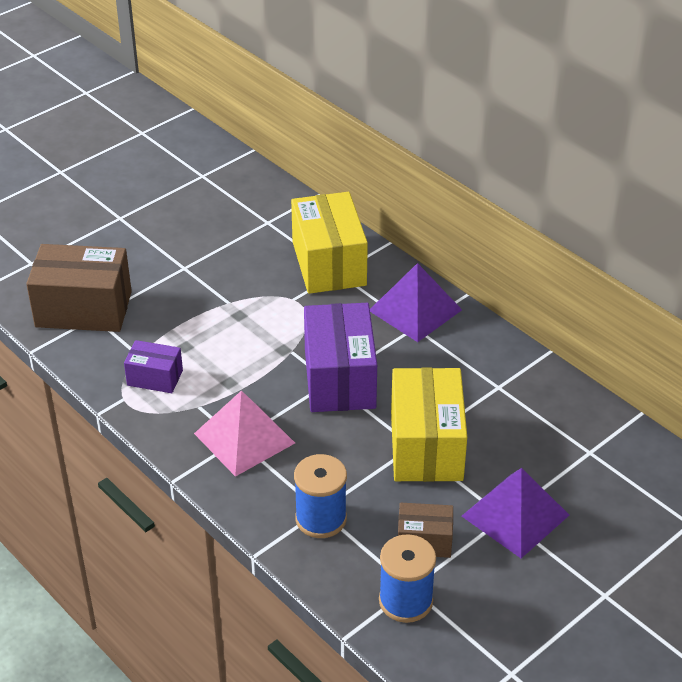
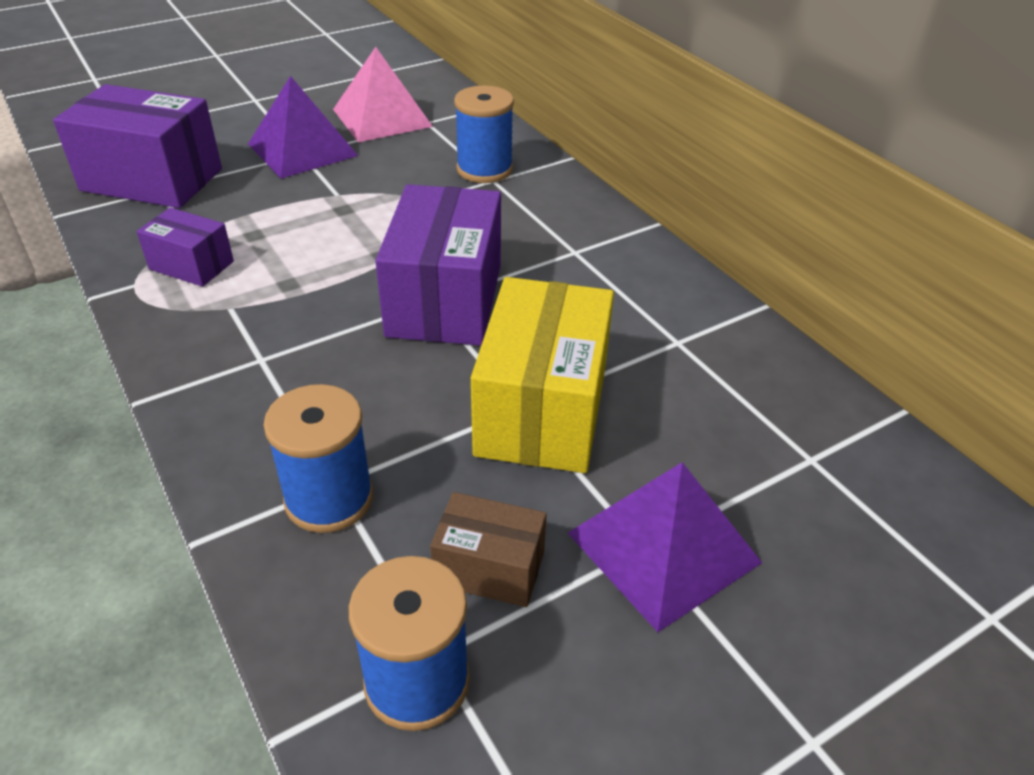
camera: 10 degrees right, 0 degrees up
(84, 309) = (152, 179): brown box -> purple box
(244, 438) = (271, 358): pink pyramid -> pink pyramid (382, 117)
(328, 263) = (484, 169): yellow box -> blue spool
(415, 310) = (581, 232): purple pyramid -> purple pyramid (302, 149)

